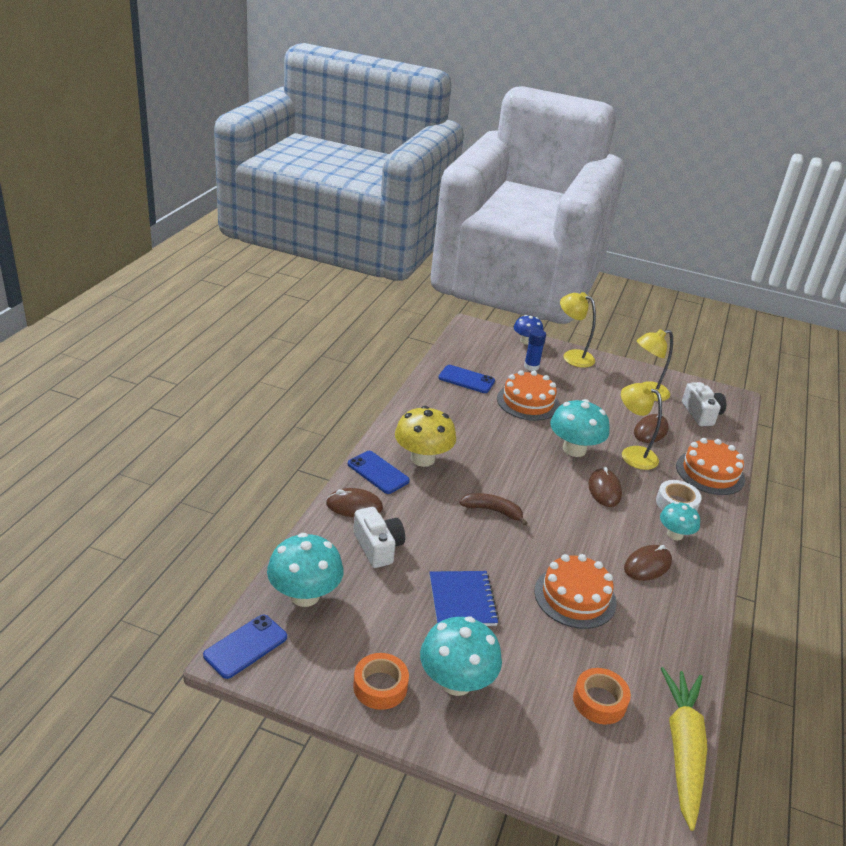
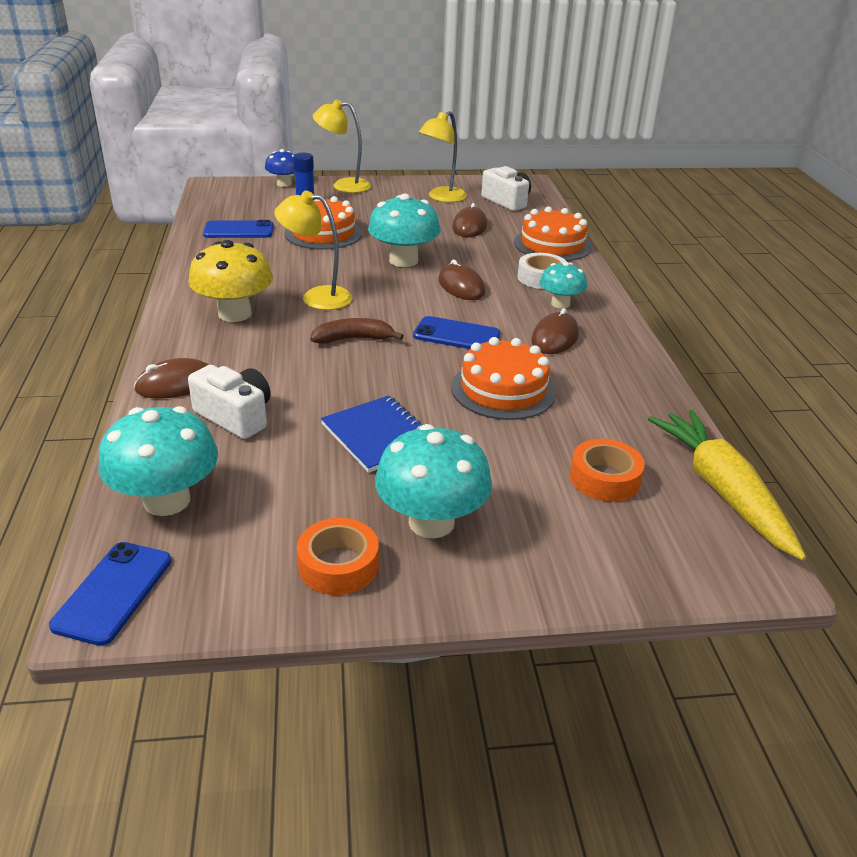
camera: 25 degrees left, 0 degrees up
(378, 472) = (186, 342): blue phone -> blue phone (456, 335)
(632, 454) = (466, 249): yellow lamp -> yellow lamp (317, 297)

